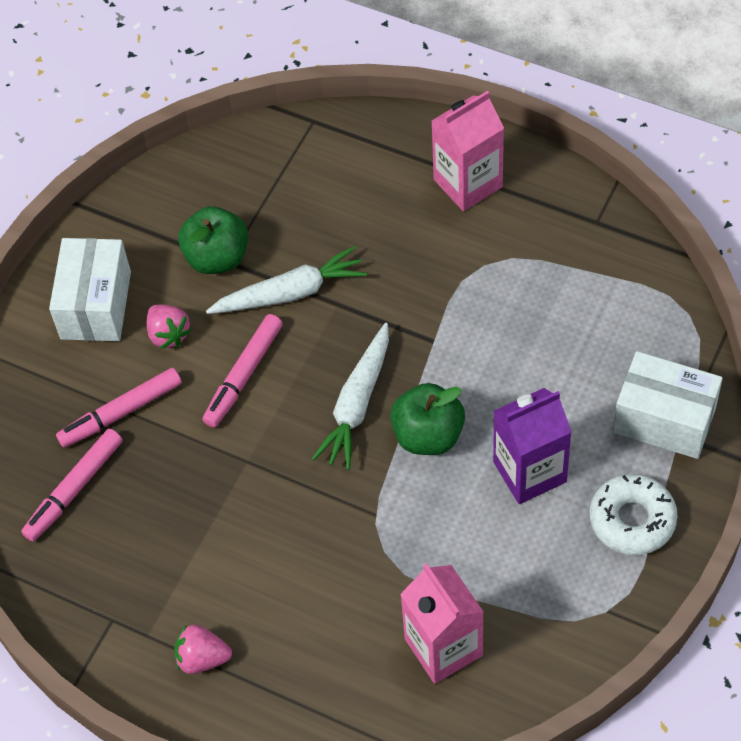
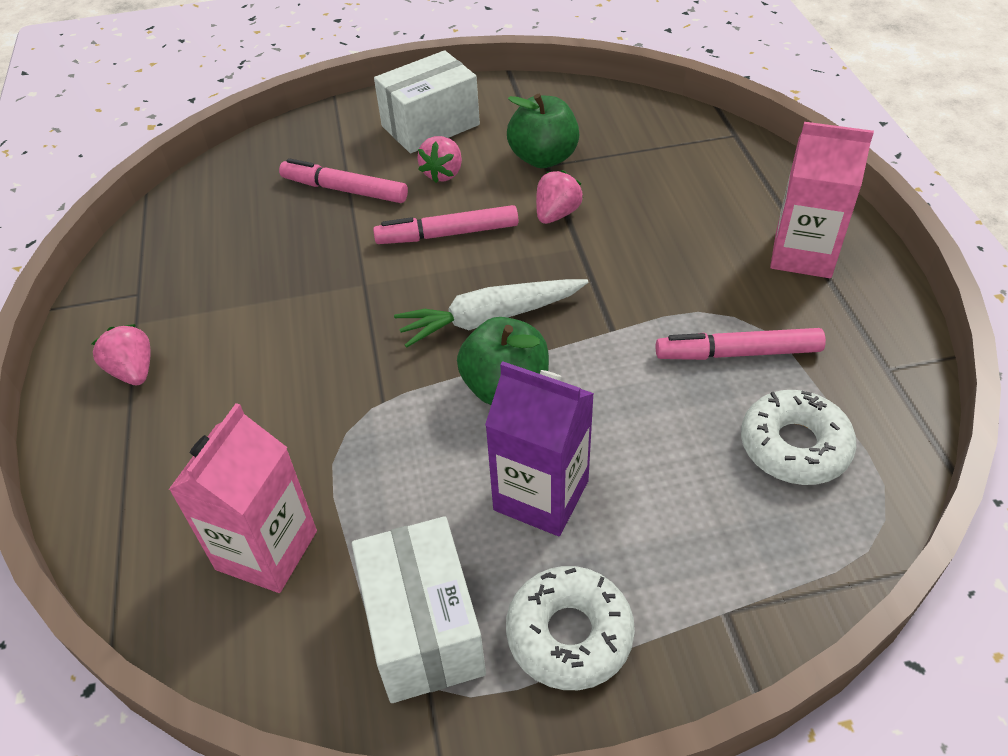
camera: 50 degrees right, 10 degrees down
(74, 489) = (250, 205): pink marker -> pink marker (738, 353)
(289, 293) = (556, 214): white carrot -> pink strawberry
(607, 316) = (794, 446): none -> white donut
(664, 420) = (728, 582): white box -> white box (423, 628)

